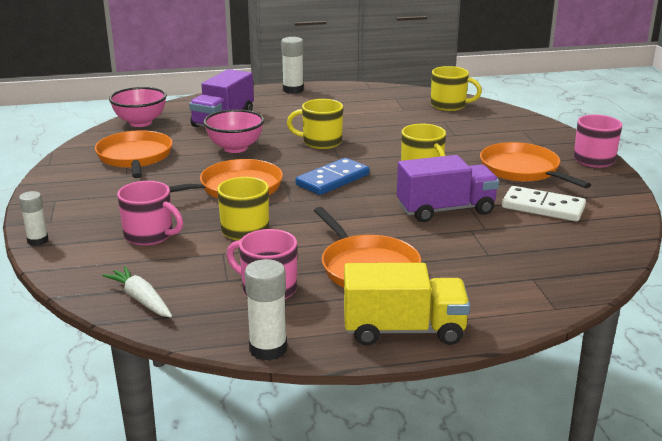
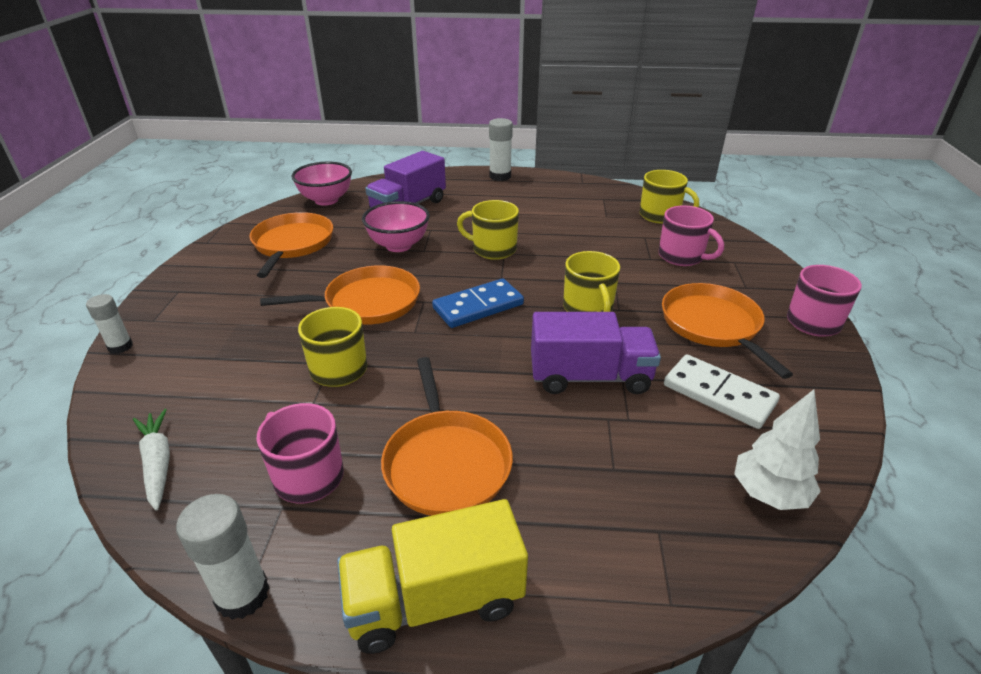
camera: 15 degrees right, 10 degrees up
(150, 235) = (235, 359): pink mug -> pink mug (682, 256)
(403, 330) = (435, 600): yellow truck -> yellow truck turned 150 degrees clockwise
(596, 251) = (768, 494): none -> white tree

